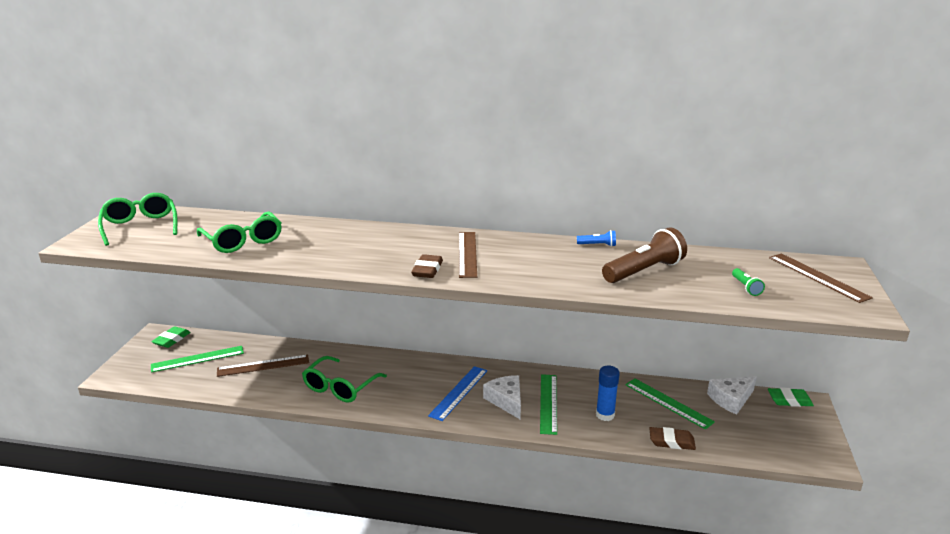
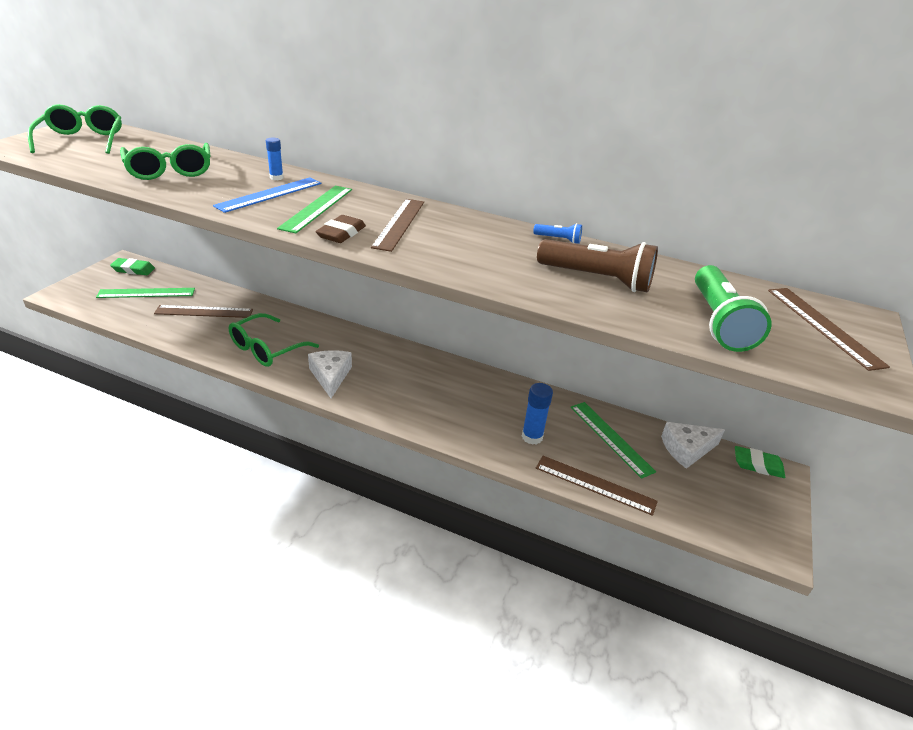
camera: 10 degrees right, 10 degrees up
(171, 340) = (133, 270): green eraser -> green eraser turned 60 degrees clockwise
(339, 232) = (276, 177): none -> blue glue stick
(459, 392) = (384, 379): blue ruler -> blue ruler (269, 194)
(506, 401) = (431, 398): white cheese -> white cheese (330, 376)
(548, 403) = (475, 410): green ruler -> green ruler (317, 208)
(644, 271) = (597, 279): brown flashlight -> brown flashlight turned 45 degrees clockwise
(671, 442) = (595, 484): brown eraser -> brown ruler
(746, 287) = (719, 322): green flashlight -> green flashlight, size x2.19

